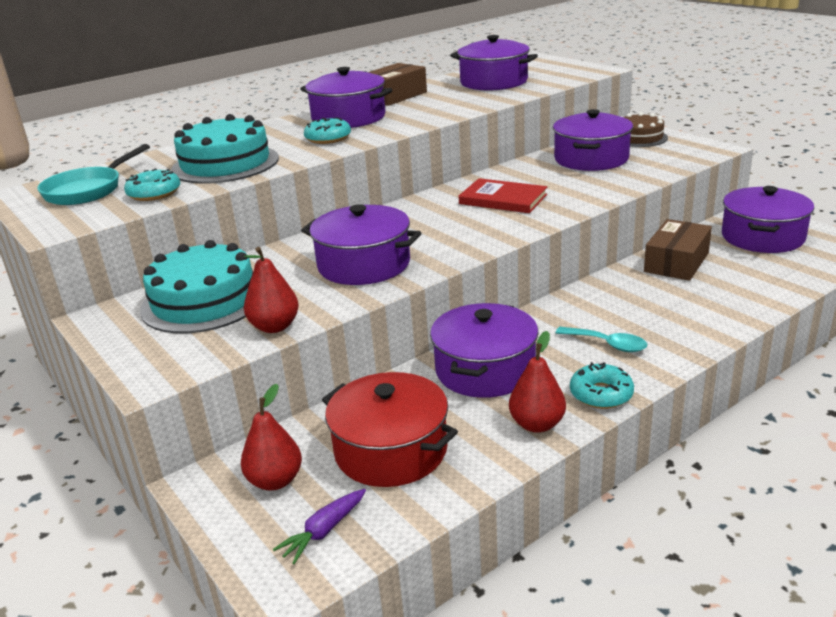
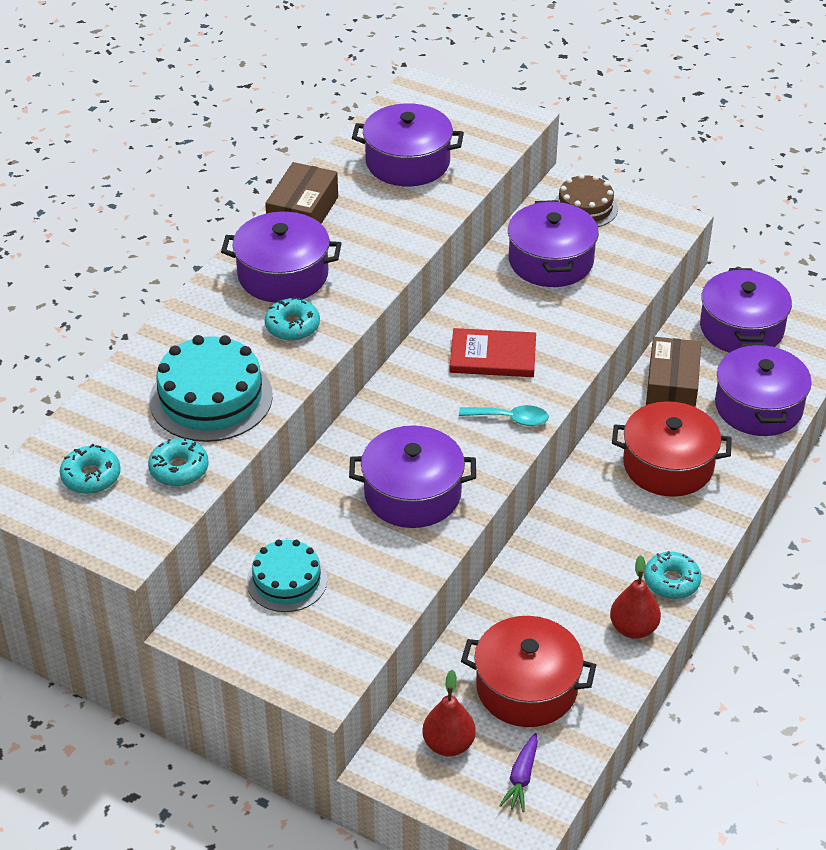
camera: 25 degrees left, 15 degrees up
(88, 190) = (91, 476): turquoise pan -> turquoise donut
(204, 301) = (287, 581): turquoise cake -> turquoise cake, size x0.63
(274, 327) = (387, 599): red pear -> none
(485, 370) = (558, 577): purple pot -> purple pot (758, 407)
(607, 344) = (652, 518): turquoise spoon -> turquoise spoon (510, 419)
(644, 311) = (668, 465): none -> red pot

